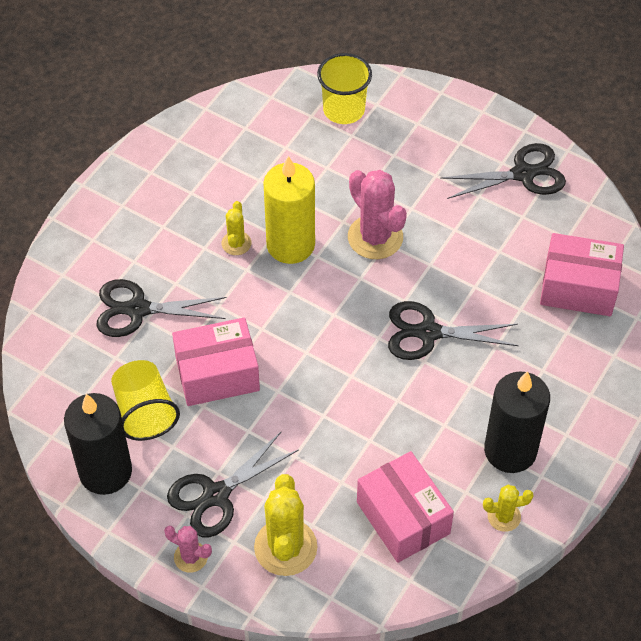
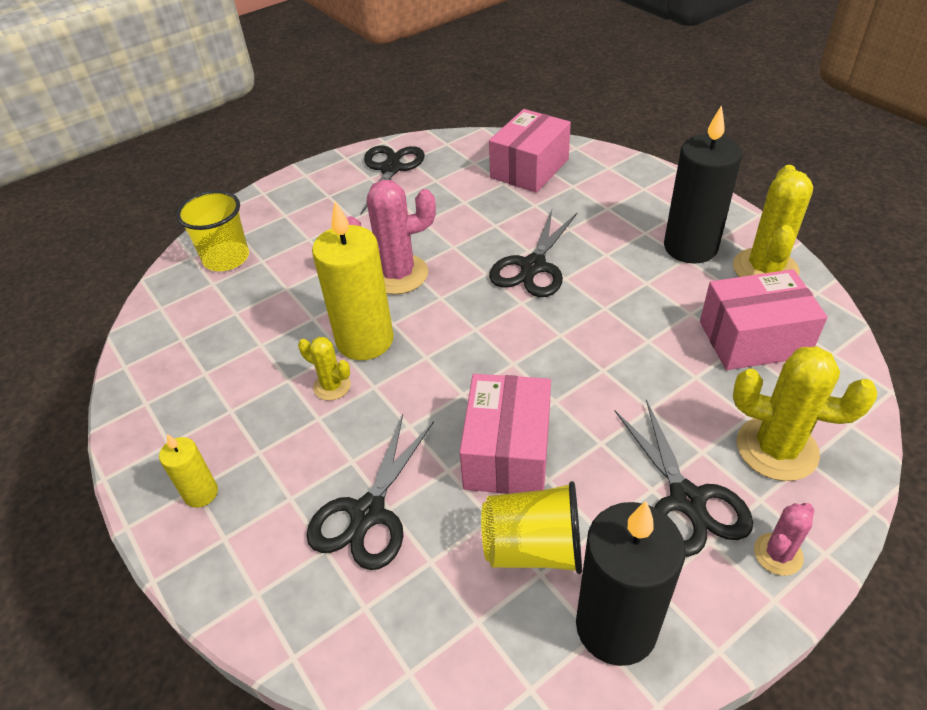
camera: 65 degrees left, 10 degrees down
(119, 211) = (201, 493): none -> yellow candle
(504, 516) = (765, 269): yellow cactus -> yellow cactus, size x1.86

